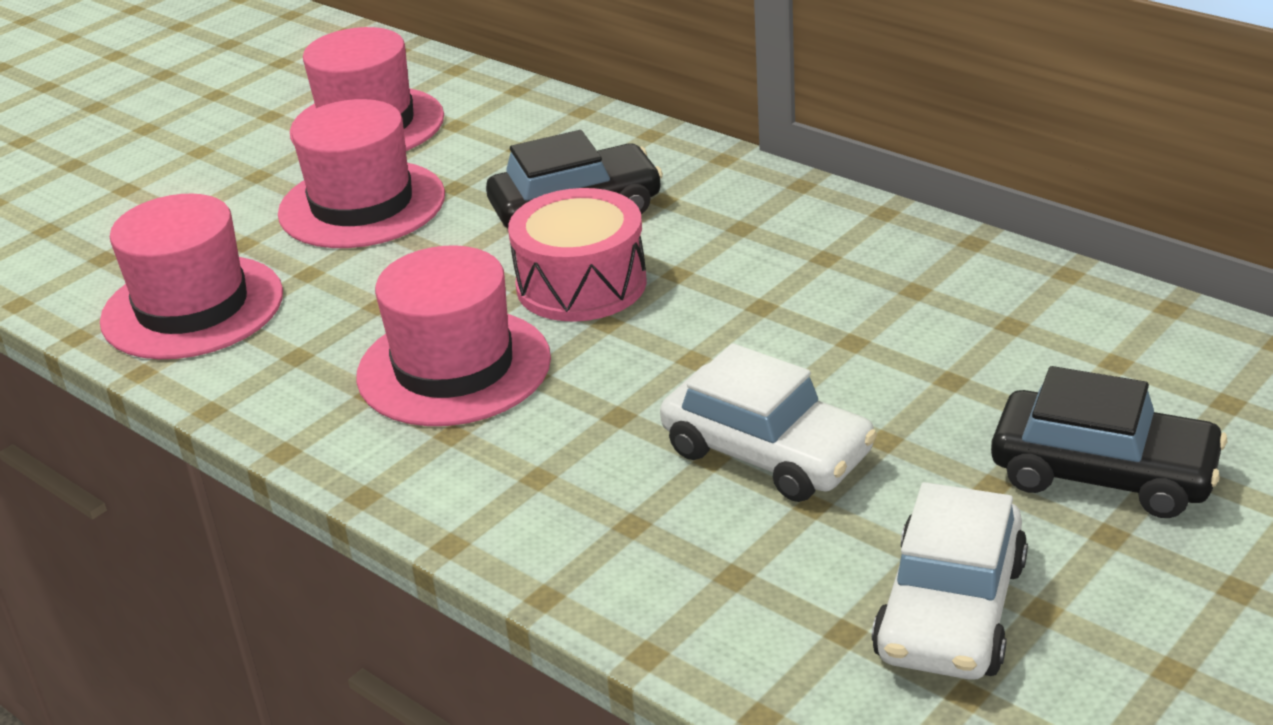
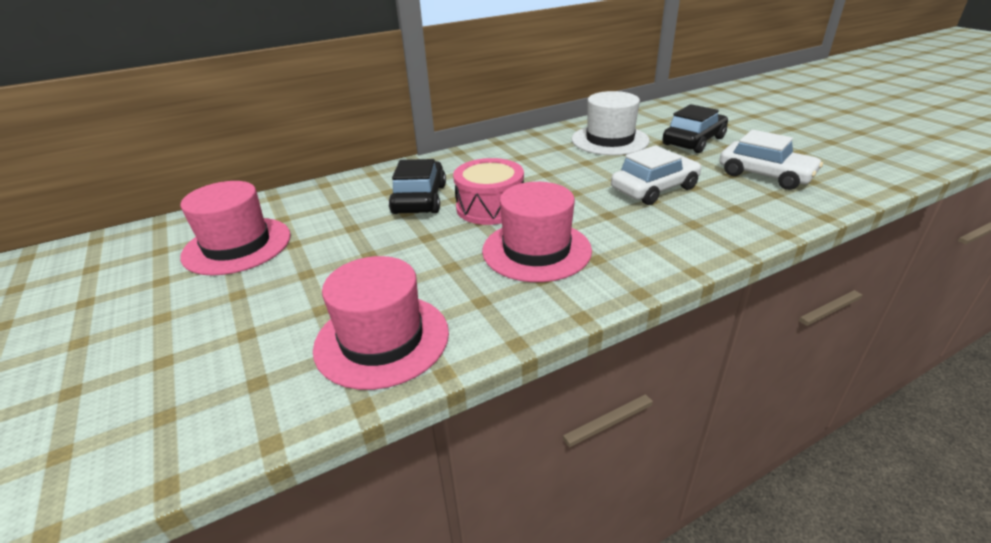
camera: 70 degrees left, 0 degrees up
(362, 205) = (332, 258): pink hat -> none
(1008, 347) = (610, 140): none -> white hat

